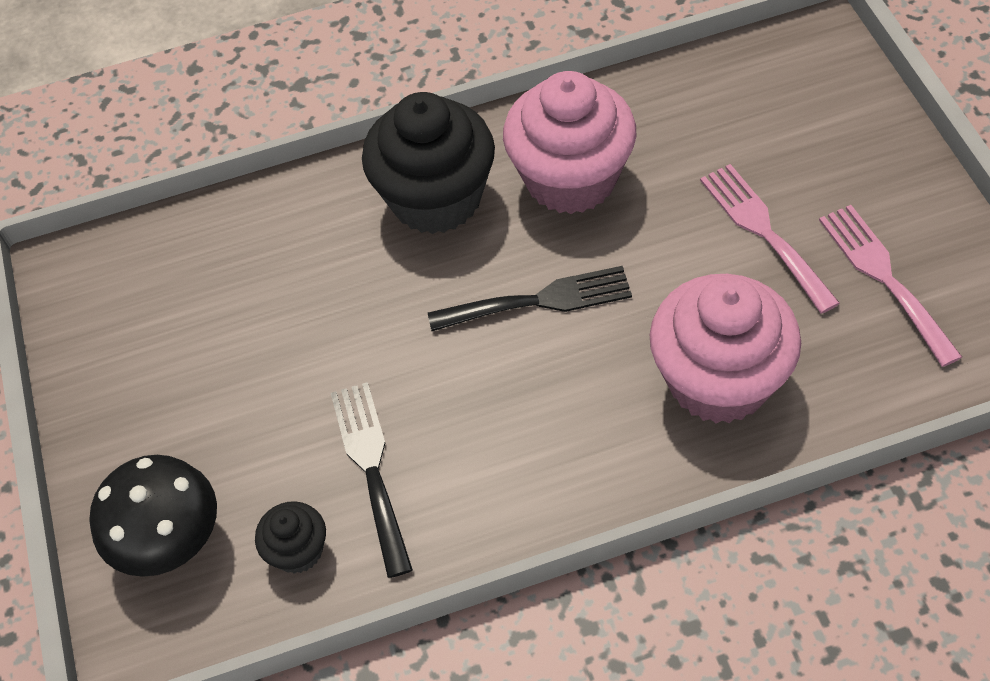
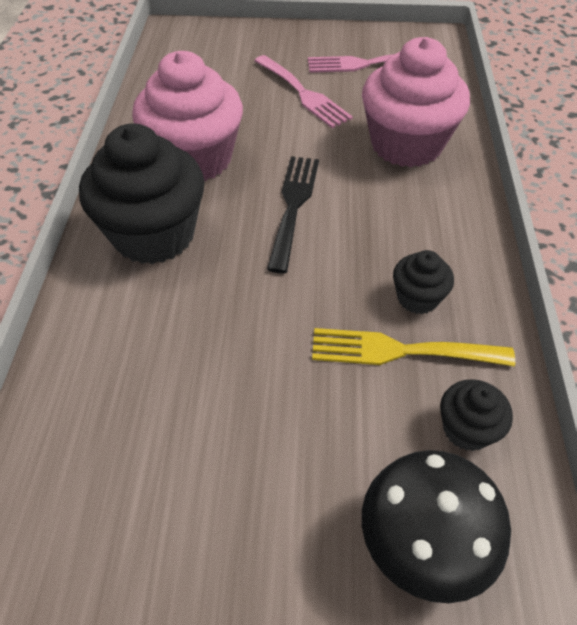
camera: 75 degrees left, 5 degrees down
(371, 468) = (401, 351): black fork -> yellow fork
(450, 464) = (417, 298): none -> black cupcake
(763, 231) = (303, 94): pink fork -> pink fork turned 120 degrees counterclockwise

